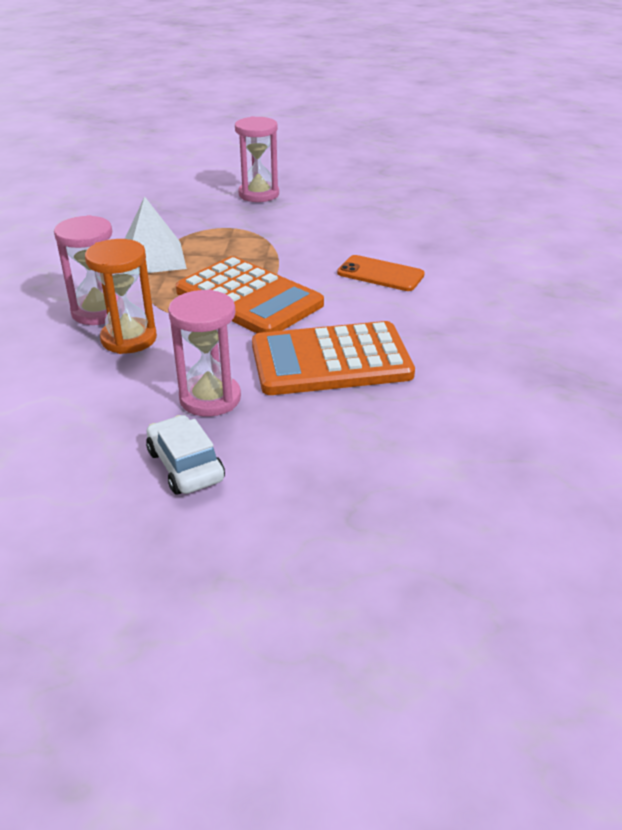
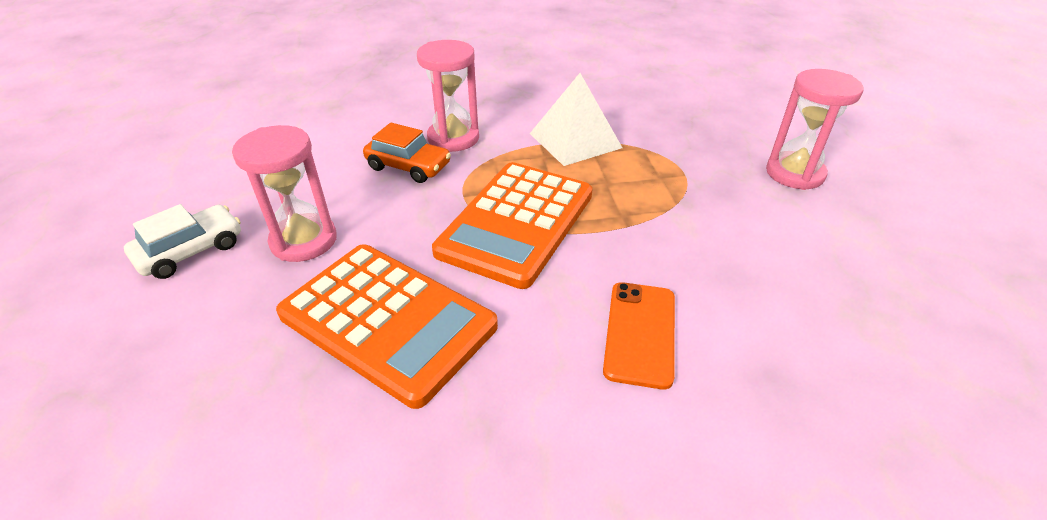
camera: 75 degrees right, 5 degrees up
(129, 339) = (408, 166): orange hourglass -> orange car
(331, 360) = (388, 320): orange calculator -> orange calculator turned 150 degrees clockwise

